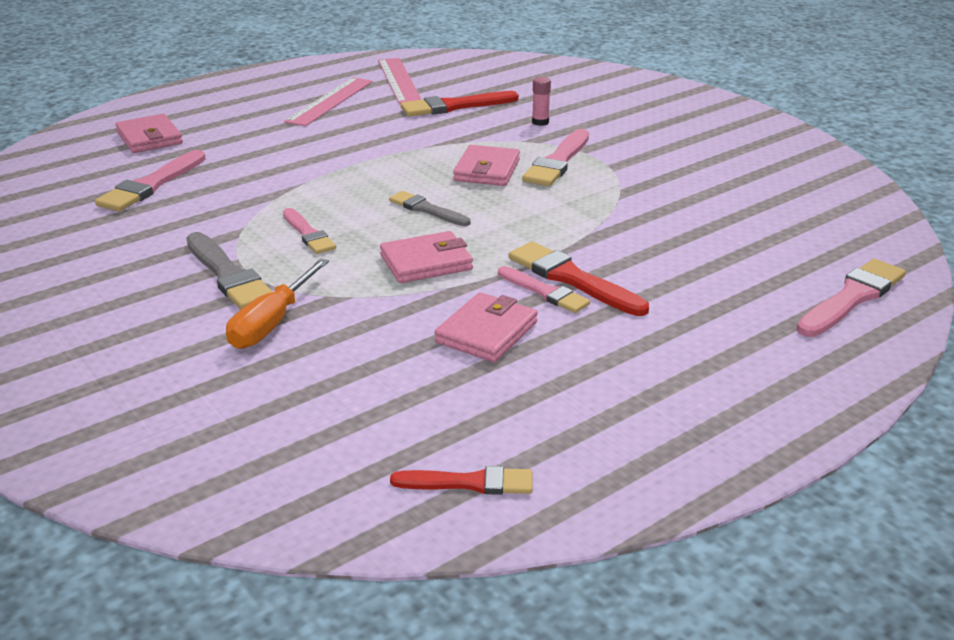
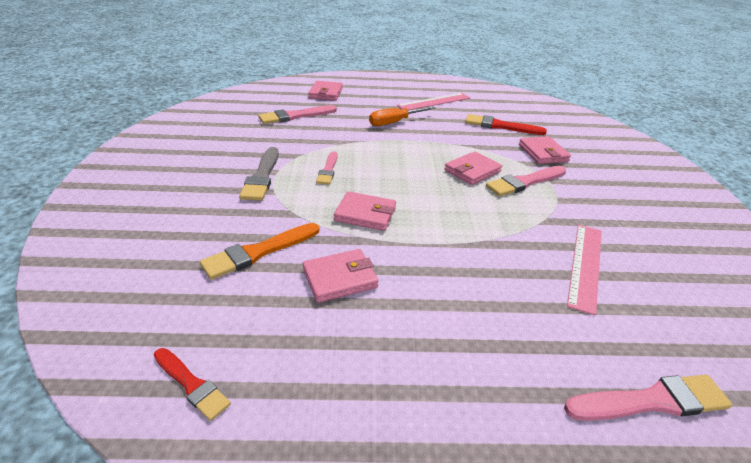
camera: 35 degrees right, 5 degrees up
(272, 323) = (243, 213): orange screwdriver -> orange screwdriver (394, 122)
(357, 351) = (258, 252): none -> orange brush
(399, 80) = (486, 102): pink ruler -> pink ruler (585, 265)
(426, 209) = (407, 181): grey brush -> none
(540, 122) = (543, 153): pink glue stick -> pink wallet
(545, 292) = (409, 268): pink brush -> none
(572, 279) = (438, 267): red brush -> none

